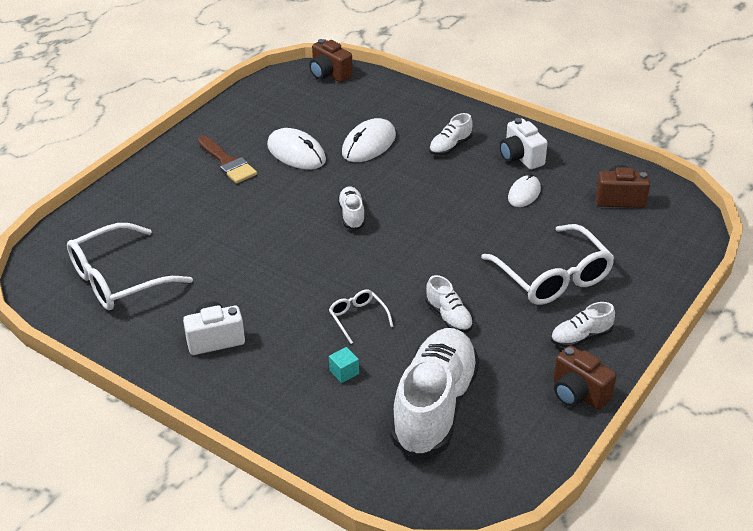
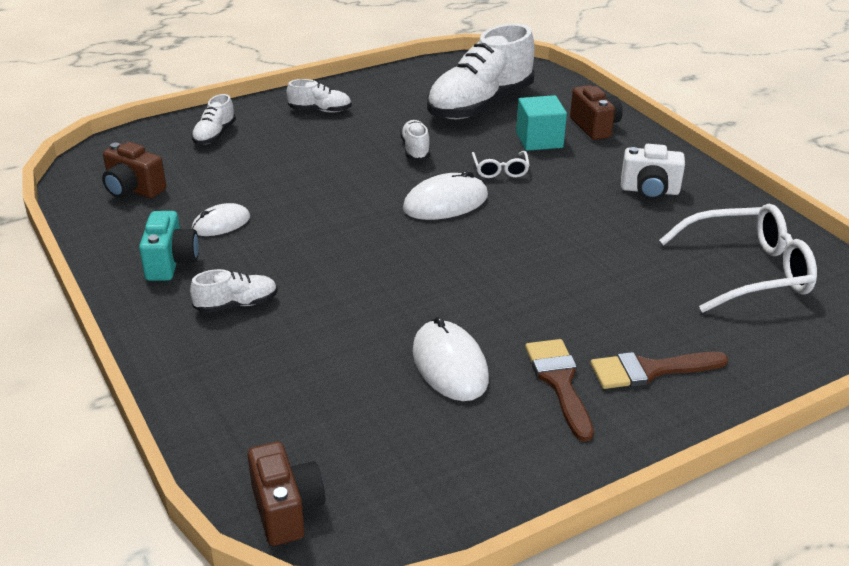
camera: 155 degrees left, 5 degrees down
(176, 185) = (649, 370): none -> brown brush
(344, 372) = (539, 140): turquoise cube -> turquoise cube, size x1.91
(352, 215) = (435, 259): white shoe -> white shoe (214, 135)
(369, 144) = (338, 344): white mouse -> white mouse (445, 203)
(520, 157) = (171, 263): white camera -> turquoise camera
(553, 277) = (289, 150): white glasses -> none
(578, 394) = (364, 85): brown camera -> brown camera (595, 127)

